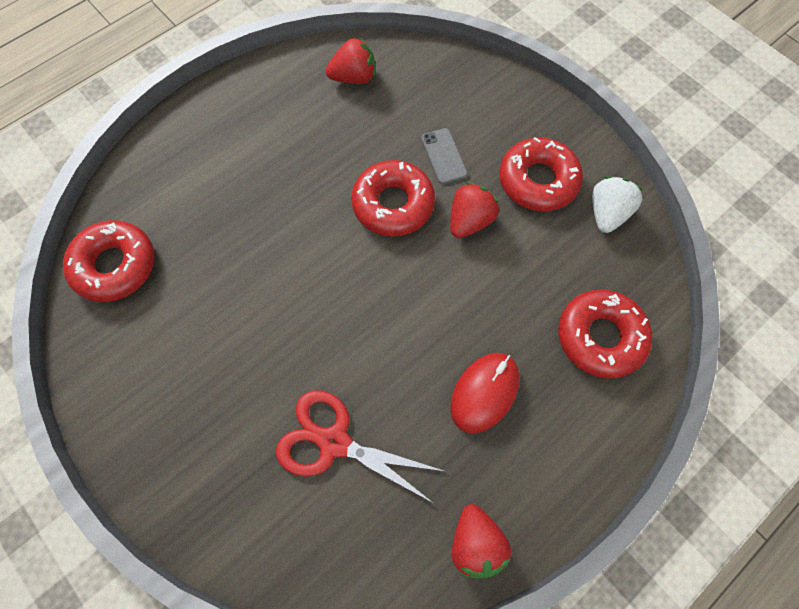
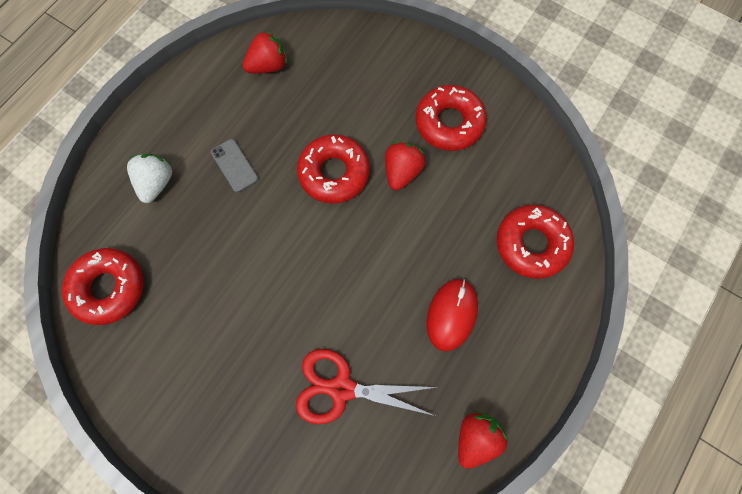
camera: 15 degrees left, 5 degrees up
(443, 156) = (365, 120): grey phone -> grey phone (234, 165)
(475, 543) = (476, 437): red strawberry -> red strawberry turned 120 degrees counterclockwise
(607, 213) = (512, 138): white strawberry -> white strawberry (157, 183)

